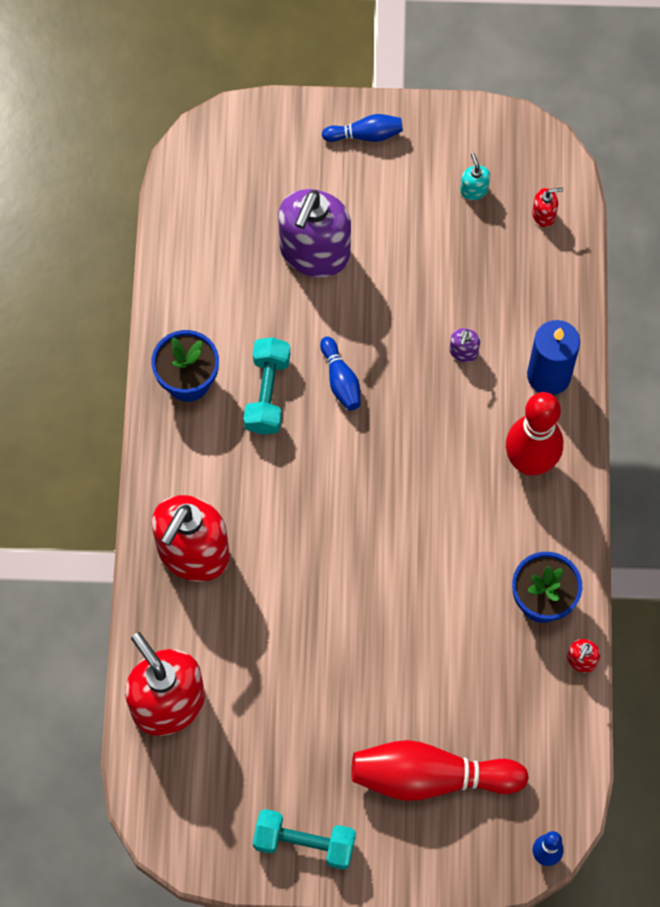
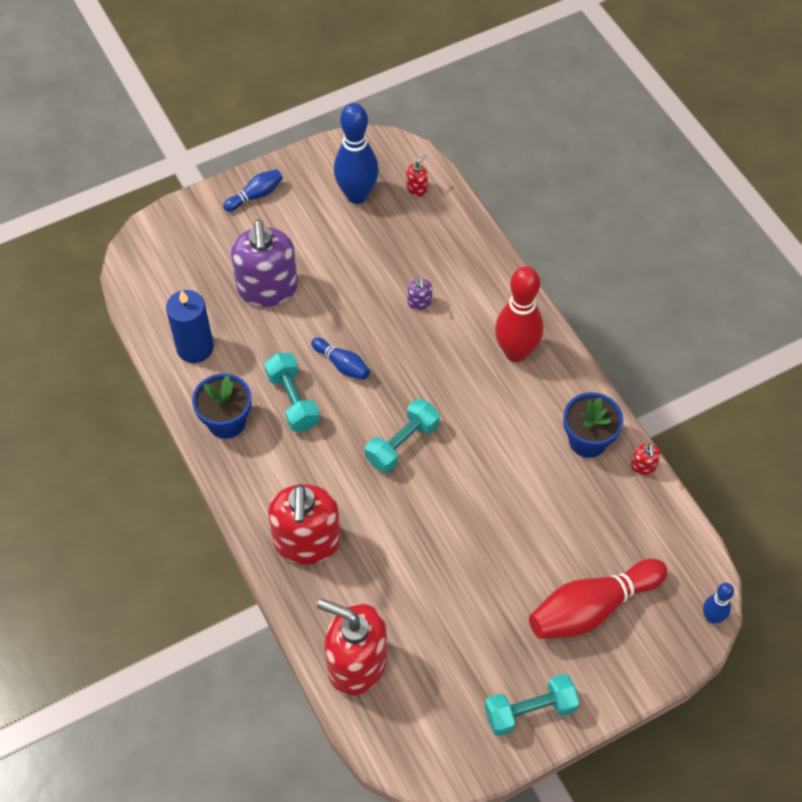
camera: 30 degrees left, 10 degrees down
(349, 501) = (402, 444): none -> turquoise dumbbell
(474, 190) = (357, 195): turquoise soap dispenser -> blue bowling pin
(548, 375) = (490, 289): blue candle -> blue candle (195, 347)

